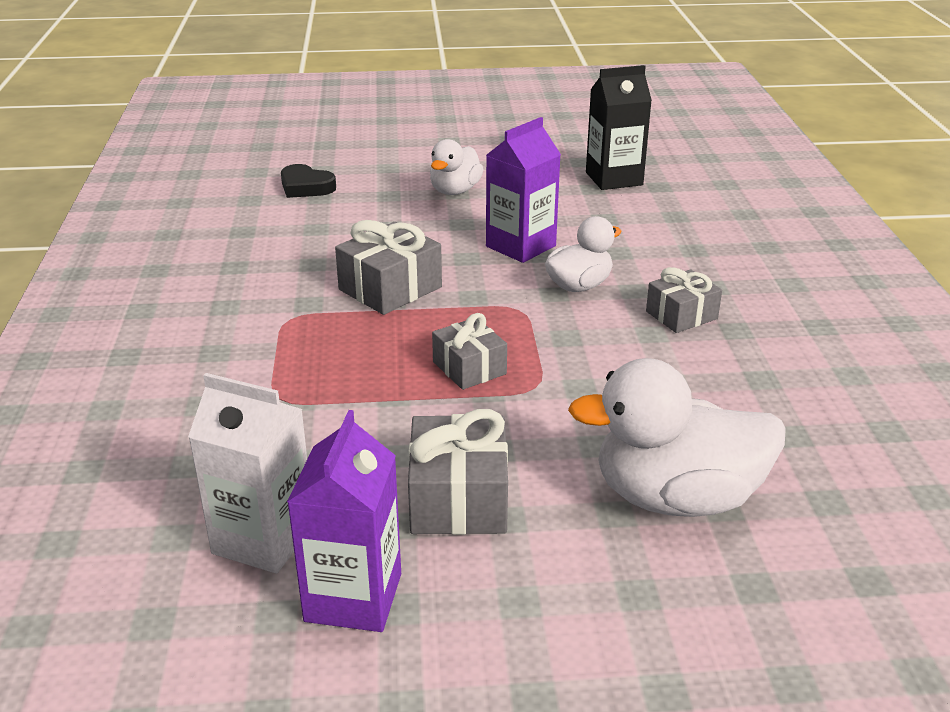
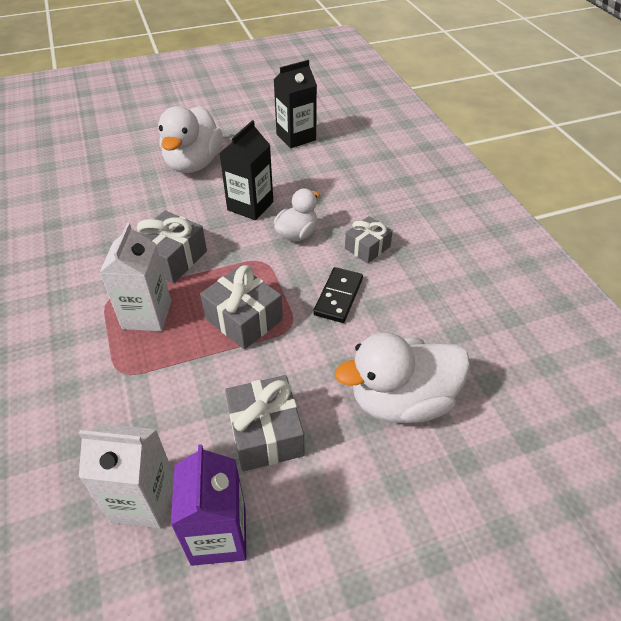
camera: 15 degrees left, 15 degrees up
(306, 187) = (87, 176): black heart -> none
(335, 343) = (147, 315): none -> white carton
(455, 191) = (193, 163): white duck -> white duck, size x1.71
(469, 368) = (243, 319): grey gift -> grey gift, size x1.51
(520, 246) = (250, 206): purple carton -> black carton
(618, 364) = (338, 297): none -> black domino

